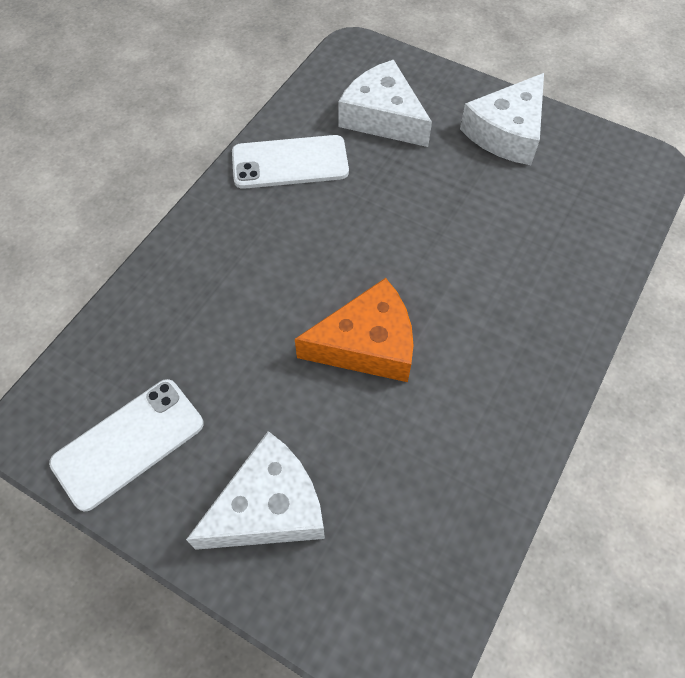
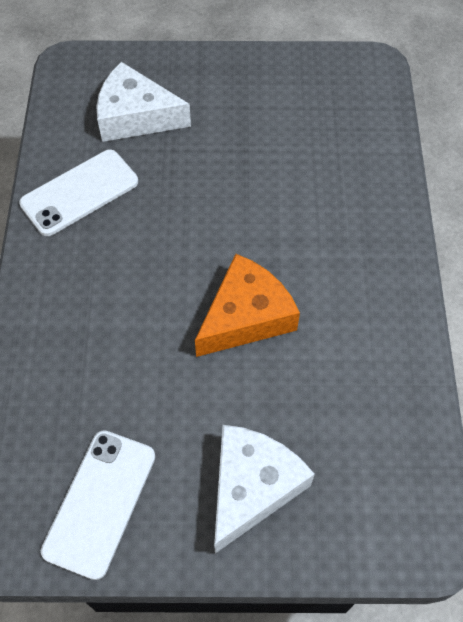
camera: 30 degrees left, 0 degrees up
(506, 132) = (247, 86): white cheese -> none

